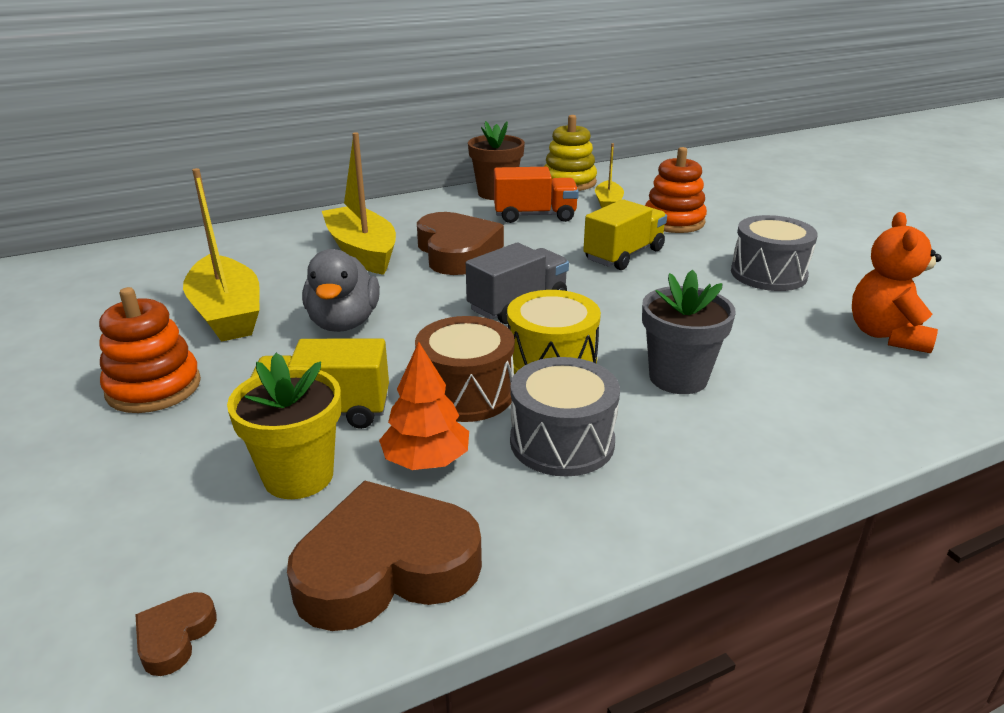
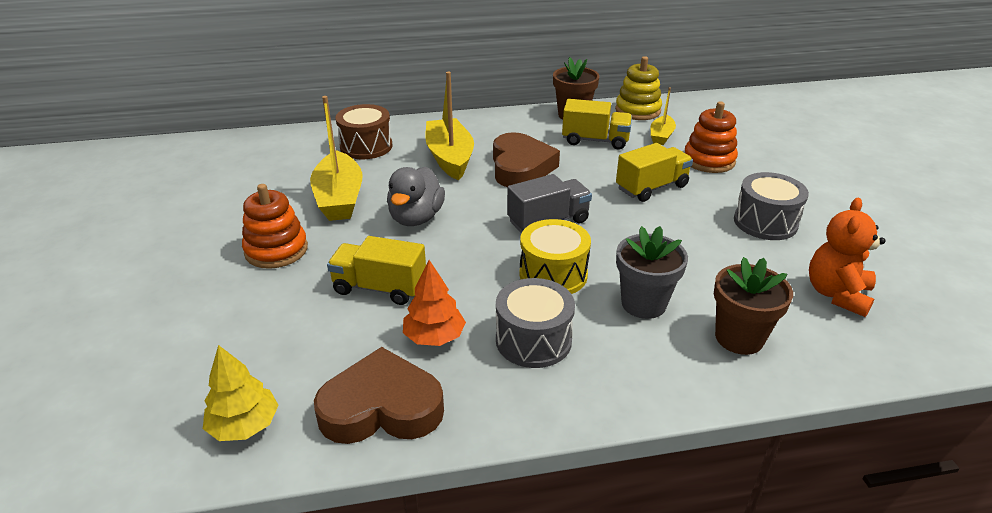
camera: 15 degrees right, 5 degrees up
(175, 637) = (244, 425): brown heart -> yellow tree
(298, 476) = (348, 332): yellow flower pot -> none
(466, 393) = (481, 290): brown drum -> brown drum (366, 146)
(534, 216) = (595, 140): orange truck -> yellow truck
(808, 397) = (739, 338): none -> brown flower pot

